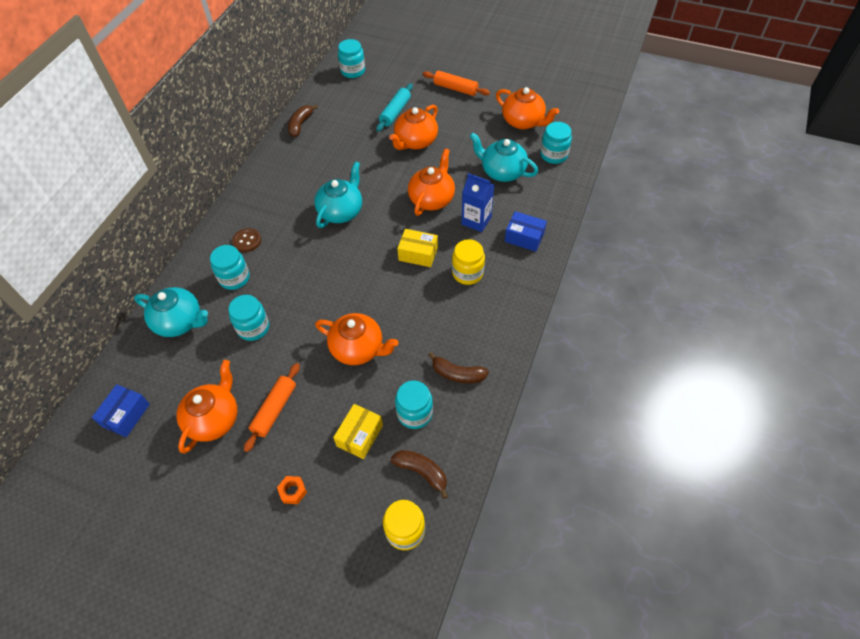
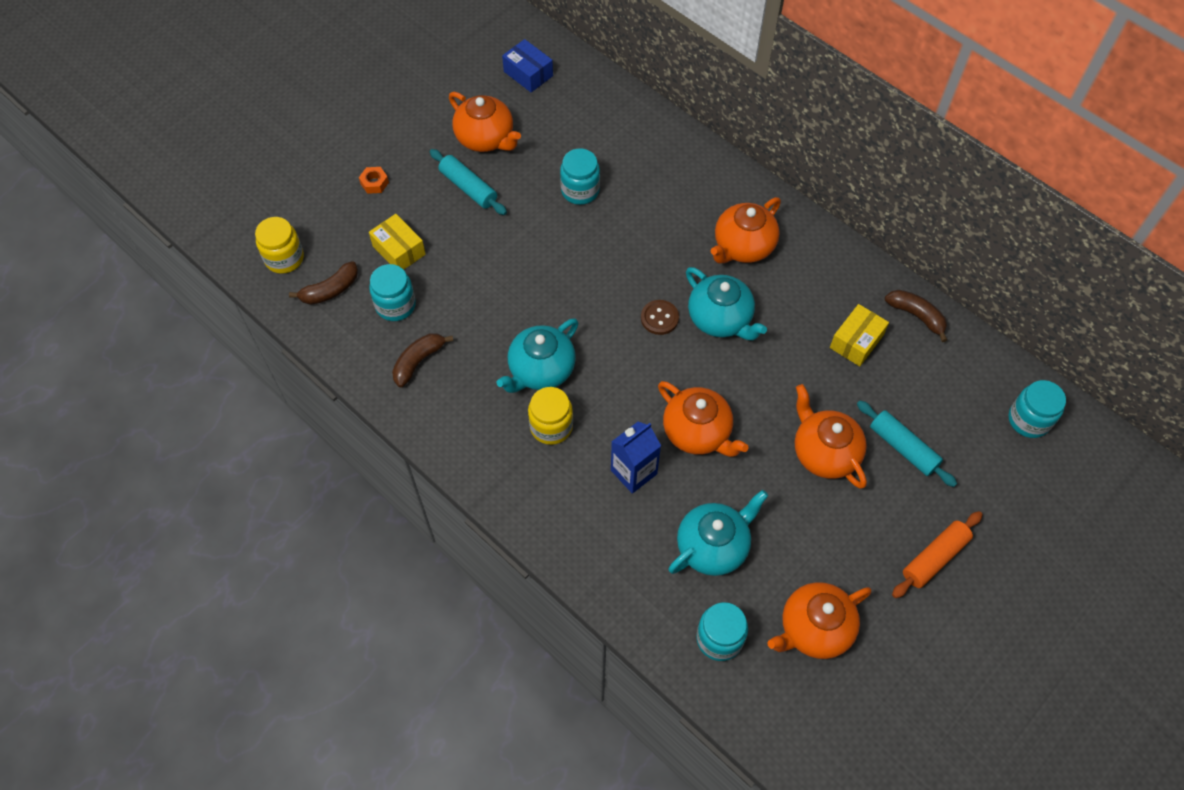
camera: 110 degrees right, 5 degrees up
(180, 322) = (620, 129): turquoise teapot -> turquoise teapot (540, 370)
(234, 278) = (660, 187): turquoise jar -> none
(247, 241) = (713, 209): brown button -> brown button (659, 318)
(275, 410) = (468, 188): orange rolling pin -> turquoise rolling pin
(358, 349) = (501, 278): orange teapot -> orange teapot (743, 246)
(418, 254) = (608, 382): yellow box -> yellow box (856, 341)
(524, 237) = (577, 519): blue box -> none

